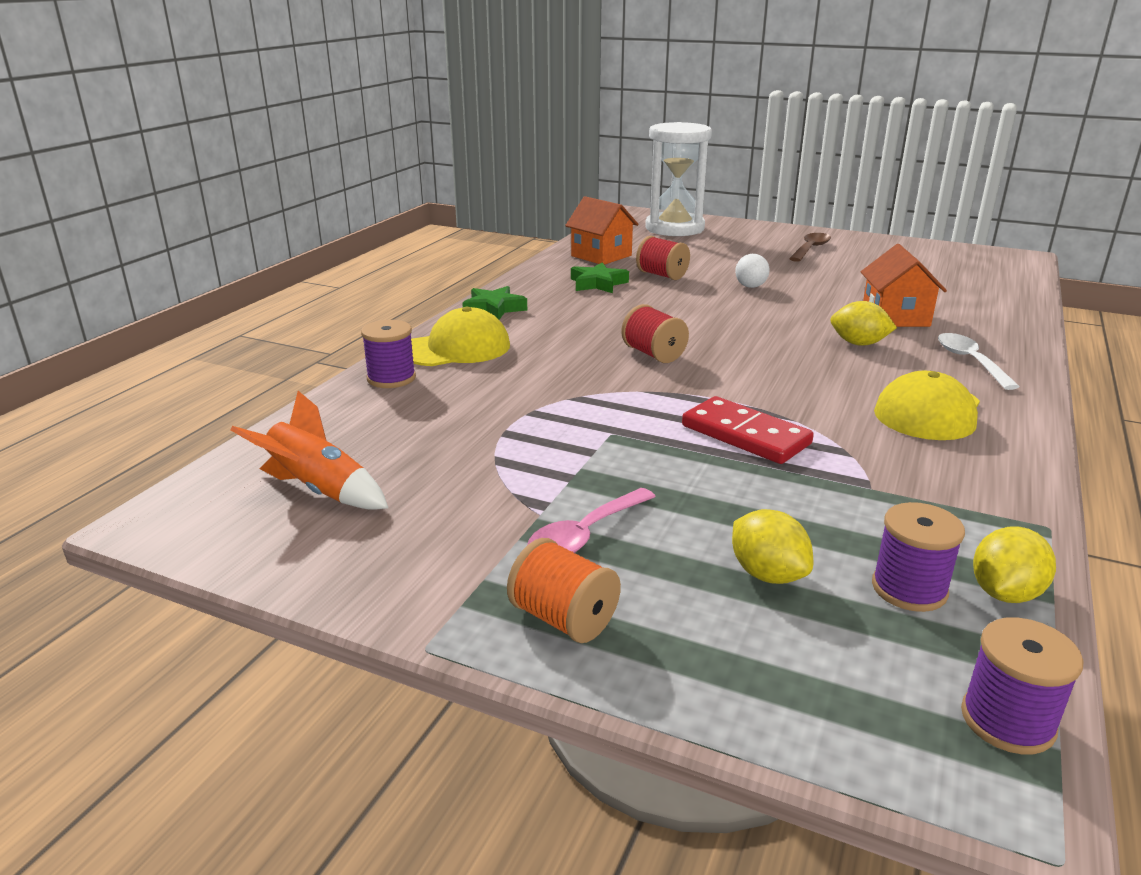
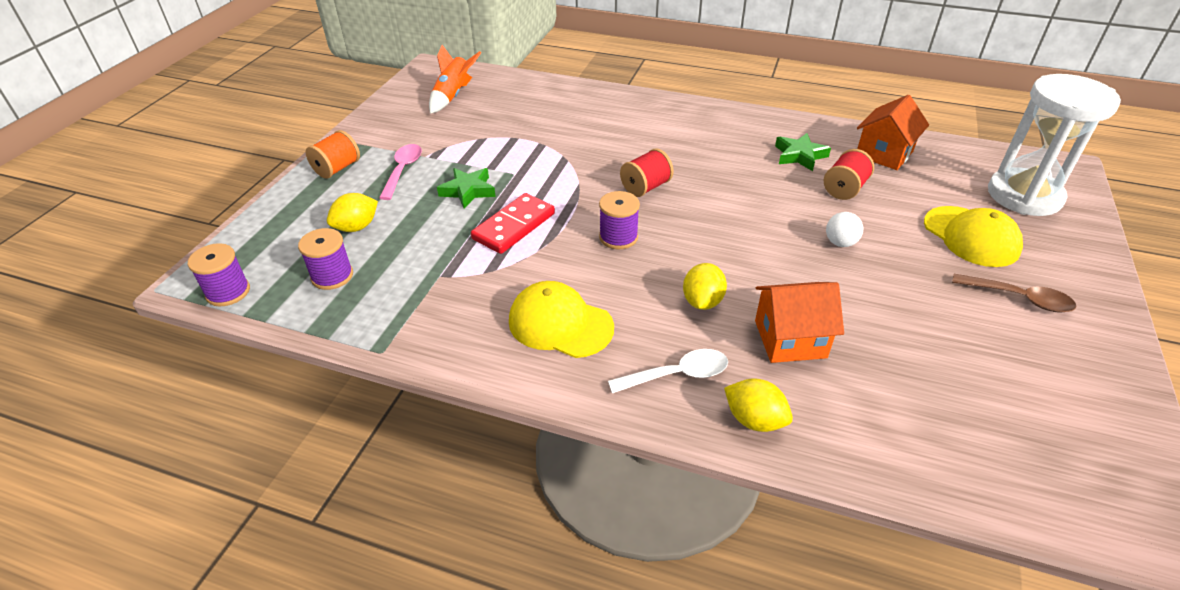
camera: 85 degrees right, 15 degrees up
(391, 378) = (583, 94): purple spool -> purple spool (618, 237)
(456, 348) = (635, 109): yellow cap -> yellow cap (971, 236)
(494, 309) = (716, 114): green star -> green star (468, 191)
(585, 535) = (403, 170): pink spoon -> pink spoon turned 60 degrees clockwise
(1005, 593) = (318, 313): yellow lemon -> yellow lemon (754, 420)

